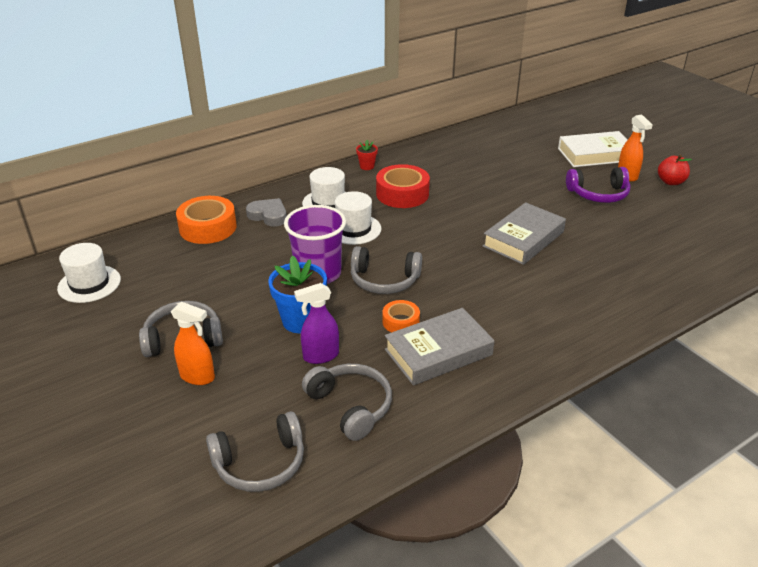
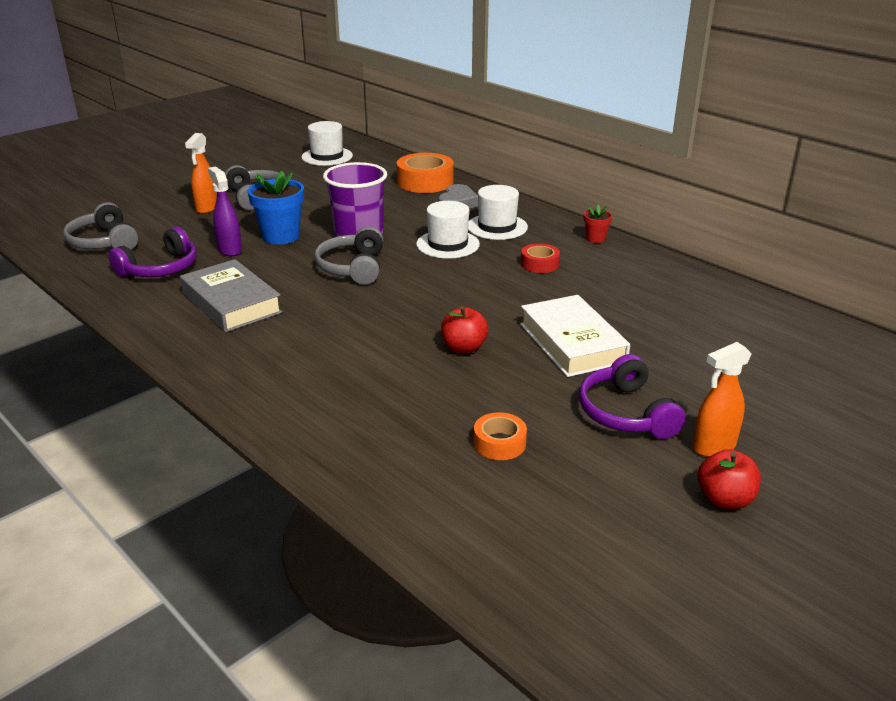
camera: 80 degrees right, 5 degrees down
(350, 406) = (160, 268): grey headphones -> purple headphones
(401, 322) = (281, 281): orange tape -> orange tape (499, 443)
(402, 194) = (539, 264): red tape -> red tape, size x0.56
(523, 239) = (464, 348): grey book -> red apple
(595, 154) = (772, 414): white book -> white book (572, 343)

